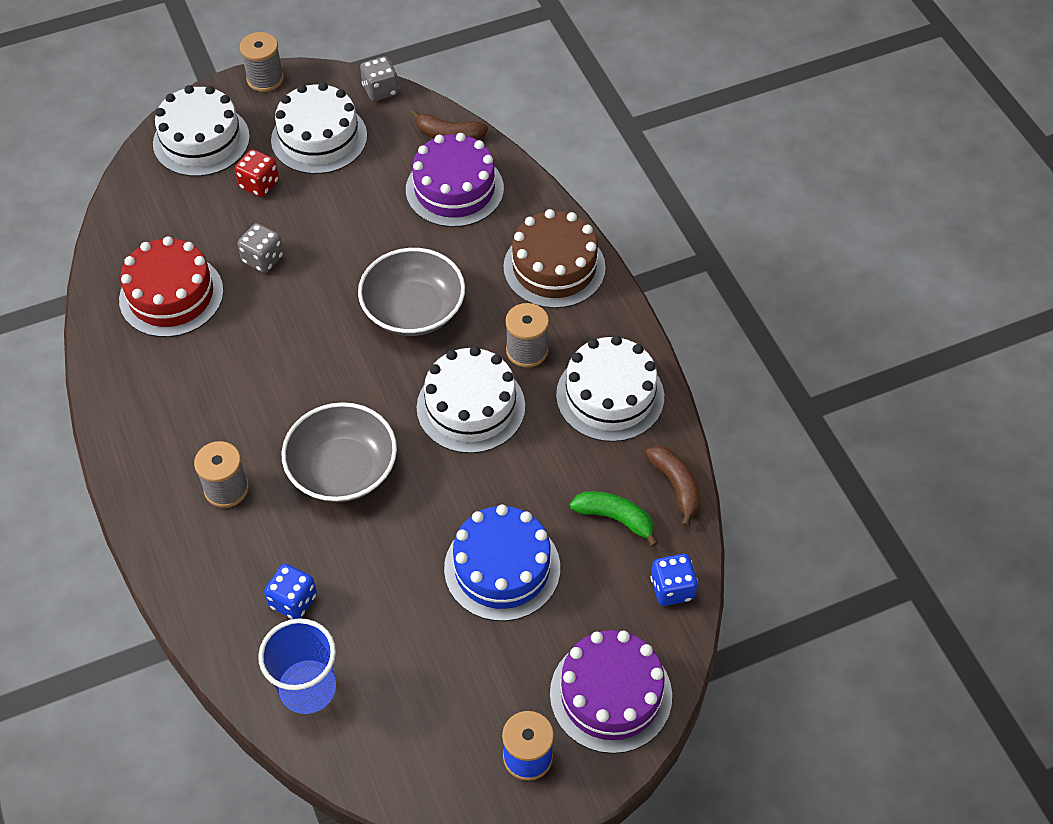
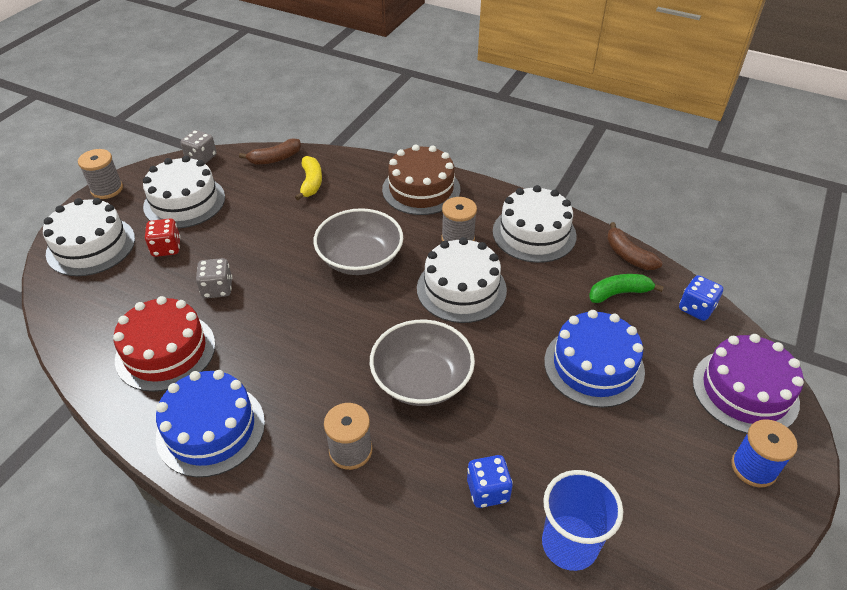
camera: 40 degrees left, 10 degrees down
(145, 392) = (211, 429): none -> blue cake
(454, 189) = (311, 183): purple cake -> yellow banana
(676, 486) = (628, 255): brown banana -> brown banana turned 150 degrees counterclockwise

